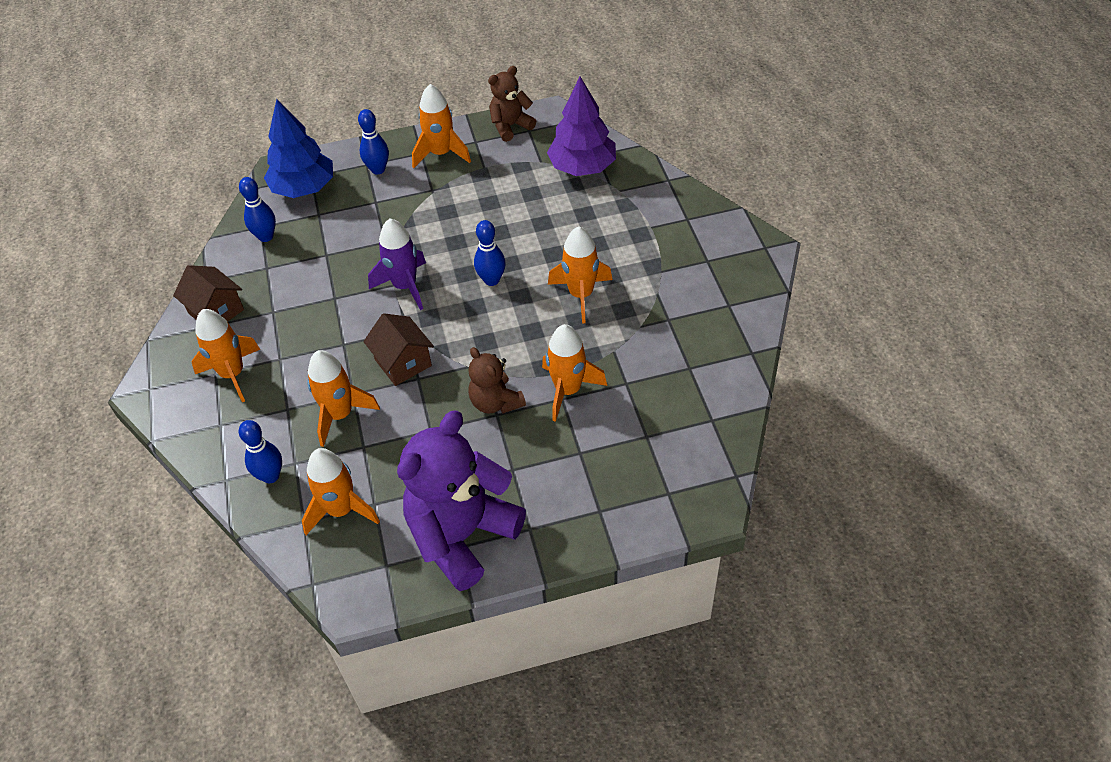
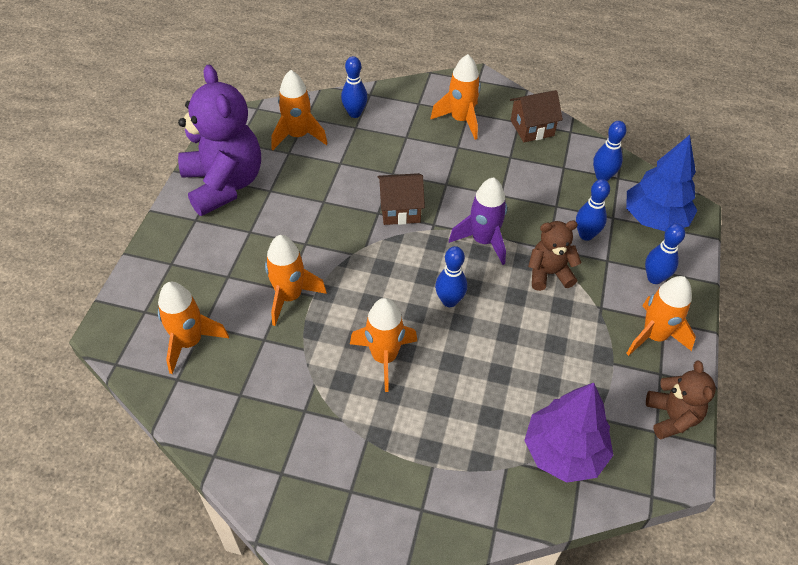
camera: 115 degrees right, 0 degrees up
(340, 414) = (378, 160): orange rocket -> orange rocket (190, 342)
(352, 223) = (586, 235): none -> blue bowling pin
(496, 402) = (316, 247): brown teddy bear -> brown teddy bear (549, 274)

